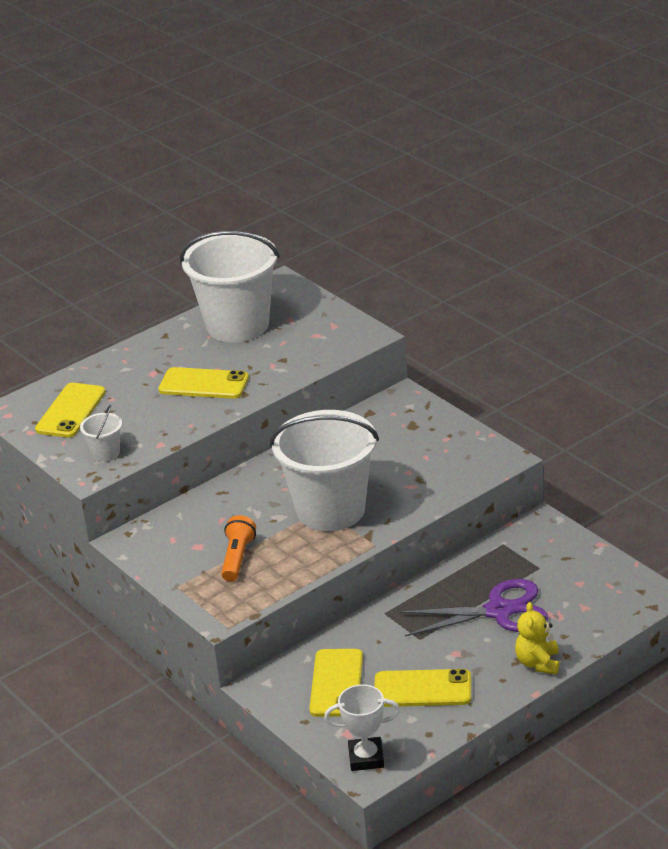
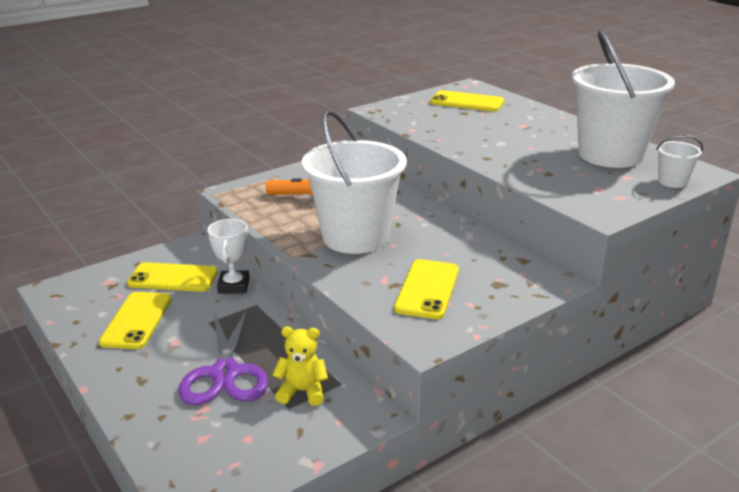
camera: 90 degrees right, 5 degrees down
(106, 453) = (404, 113): white bucket -> white bucket (672, 182)
(203, 384) = (504, 143): yellow phone -> yellow phone (427, 289)
(366, 758) = (71, 289): white trophy -> white trophy (234, 286)
(538, 663) = (128, 394): yellow teddy bear -> yellow teddy bear (302, 391)

